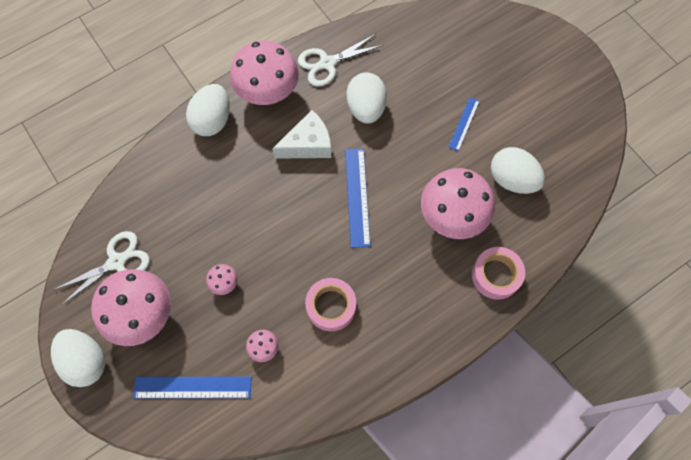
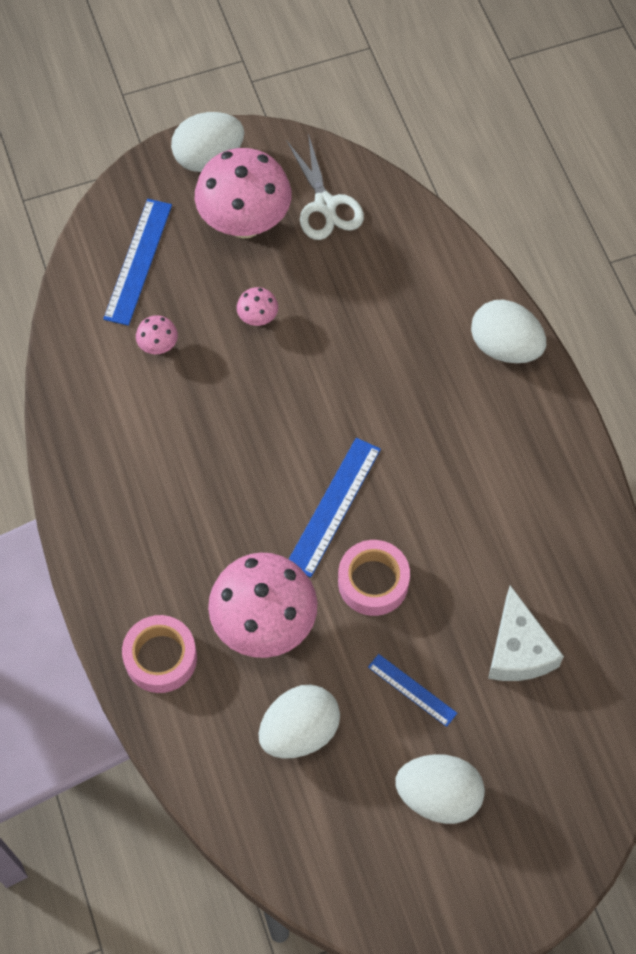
camera: 105 degrees right, 5 degrees down
(268, 93) = (532, 427): pink mushroom -> none
(308, 144) = (434, 461): white cheese -> white cheese (518, 650)
(327, 63) = (567, 520): white scissors -> none
(331, 306) = (186, 435): pink tape -> pink tape (373, 582)
(357, 197) = (333, 506): blue ruler -> blue ruler turned 75 degrees counterclockwise
(366, 108) = (475, 555): white egg -> white egg (438, 796)

